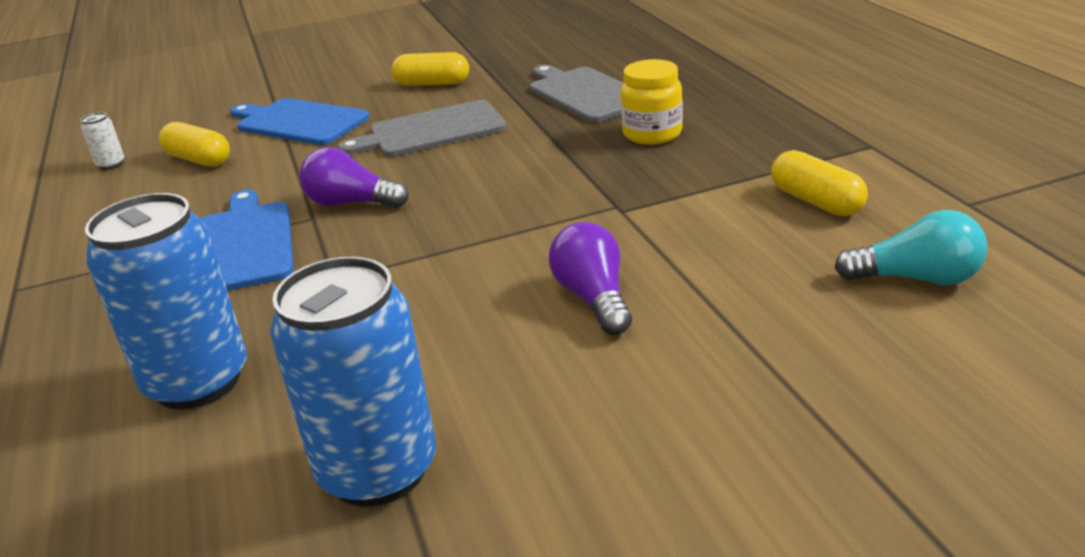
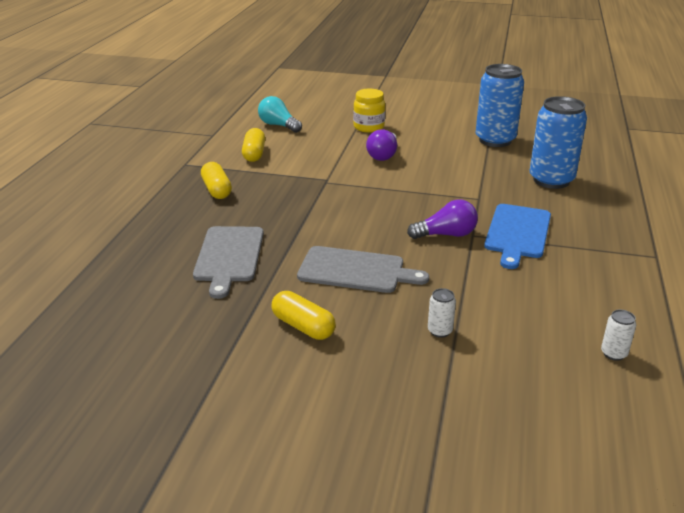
camera: 150 degrees left, 0 degrees up
(198, 160) = (535, 322): yellow capsule -> yellow capsule (217, 190)
(299, 122) = (440, 331): blue cutting board -> white can
(351, 203) = (446, 235): purple light bulb -> purple light bulb turned 60 degrees counterclockwise
(652, 134) = (249, 209): yellow jar -> yellow jar (369, 127)

